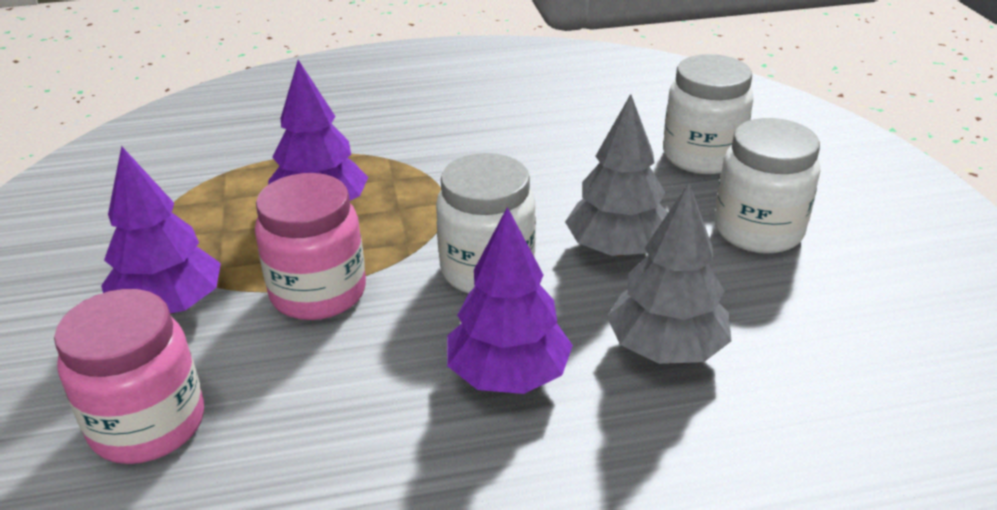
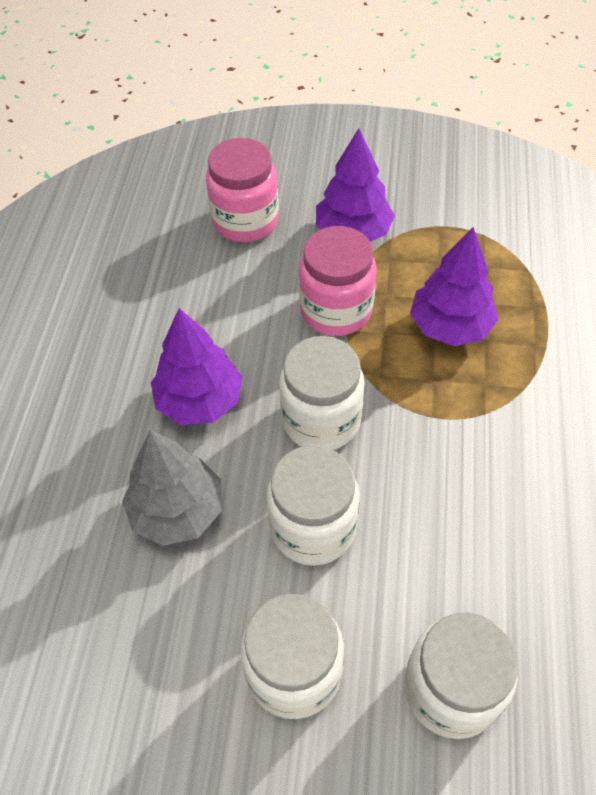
camera: 110 degrees right, 20 degrees up
(617, 249) = (313, 527): grey tree -> white jar

